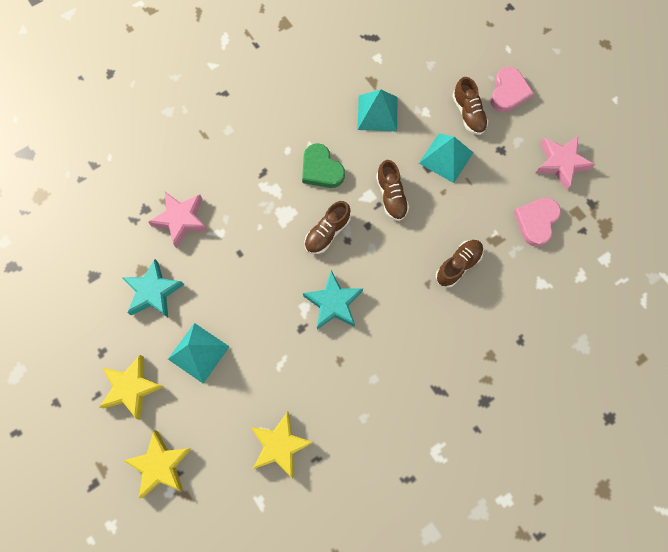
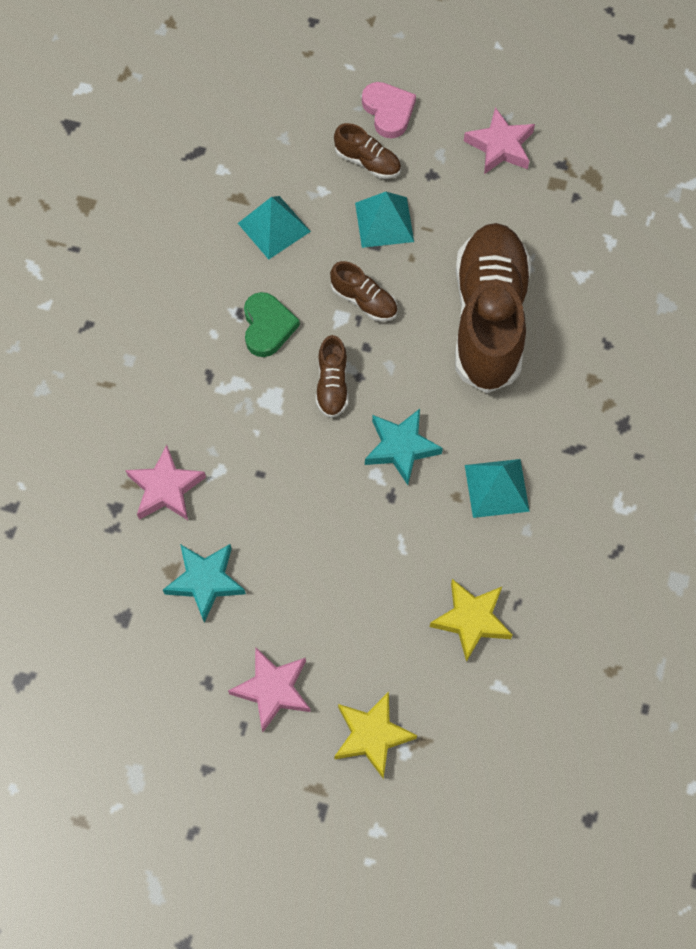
camera: 40 degrees left, 5 degrees down
(131, 387) = (272, 690): yellow star -> pink star
(198, 352) = (309, 601): turquoise pyramid -> turquoise pyramid (496, 488)
(321, 169) = (267, 327): green heart -> green heart turned 105 degrees counterclockwise
(458, 265) = (488, 318): brown shoe -> brown shoe, size x2.33
(536, 222) = (526, 221): pink heart -> none

